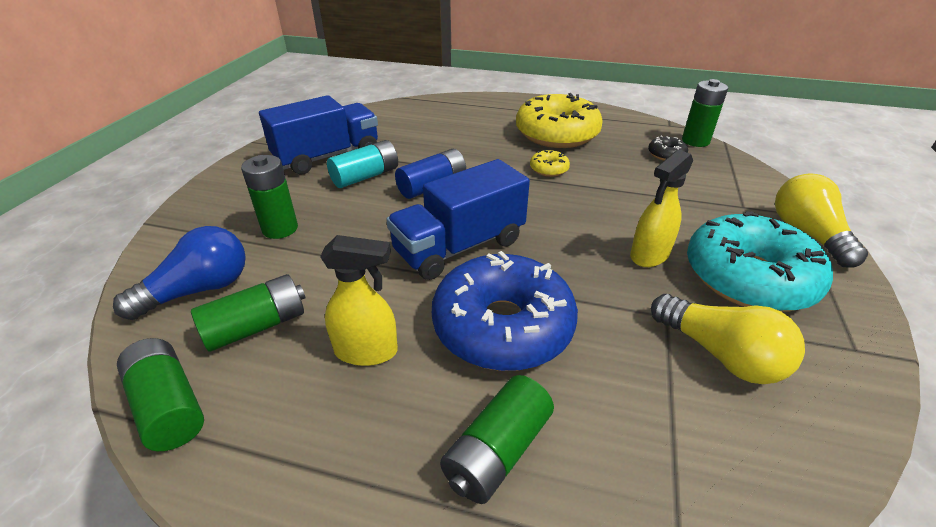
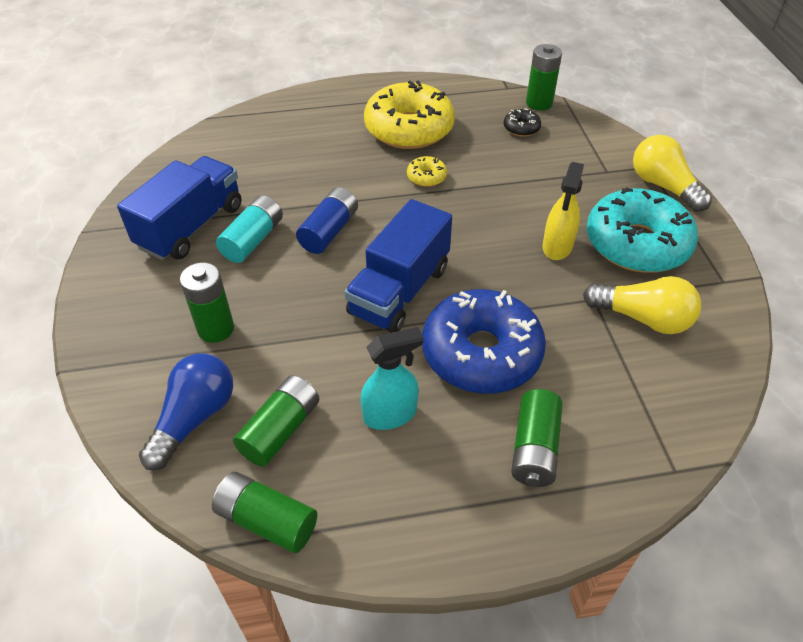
camera: 25 degrees left, 10 degrees up
(367, 351) = (390, 414): yellow spray bottle -> turquoise spray bottle

